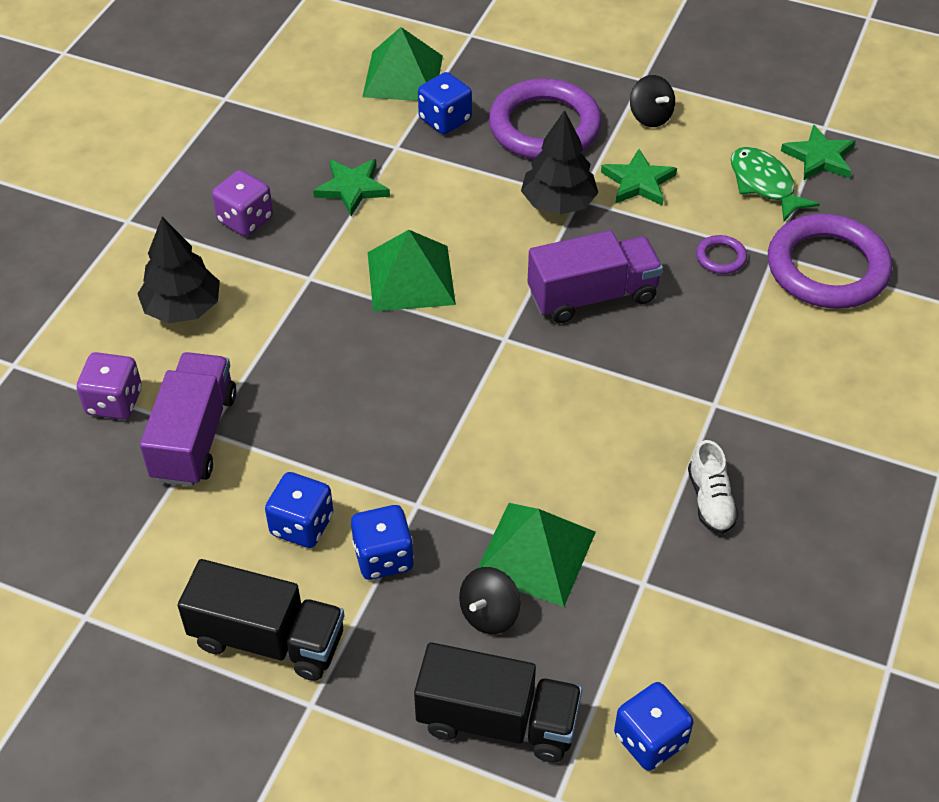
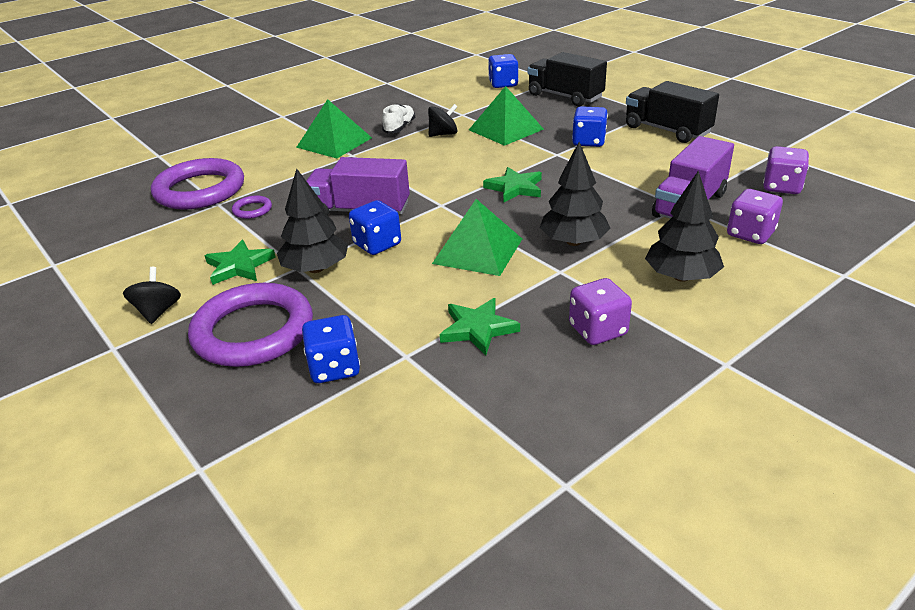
camera: 150 degrees left, 15 degrees down
(76, 519) = (781, 187): none -> purple dice
(302, 525) = (630, 159): blue dice -> blue dice (377, 244)
(313, 324) = (573, 242): none -> black tree
(403, 76) = (329, 437): green pyramid -> green pyramid (334, 142)
(489, 614) = (545, 118): black spinning top -> black spinning top (443, 134)
(764, 184) = (158, 240): green fish -> none
(819, 157) = (95, 246): green star -> green star (515, 188)

